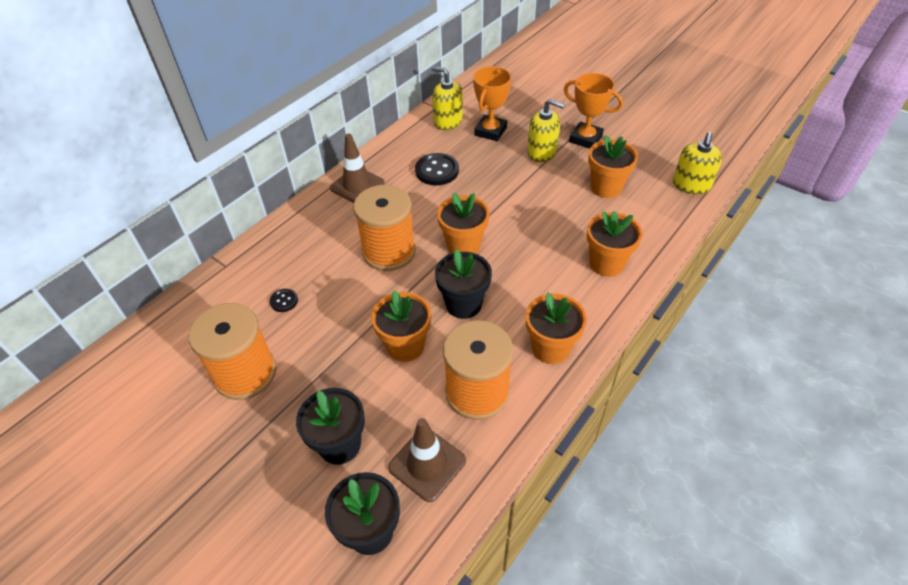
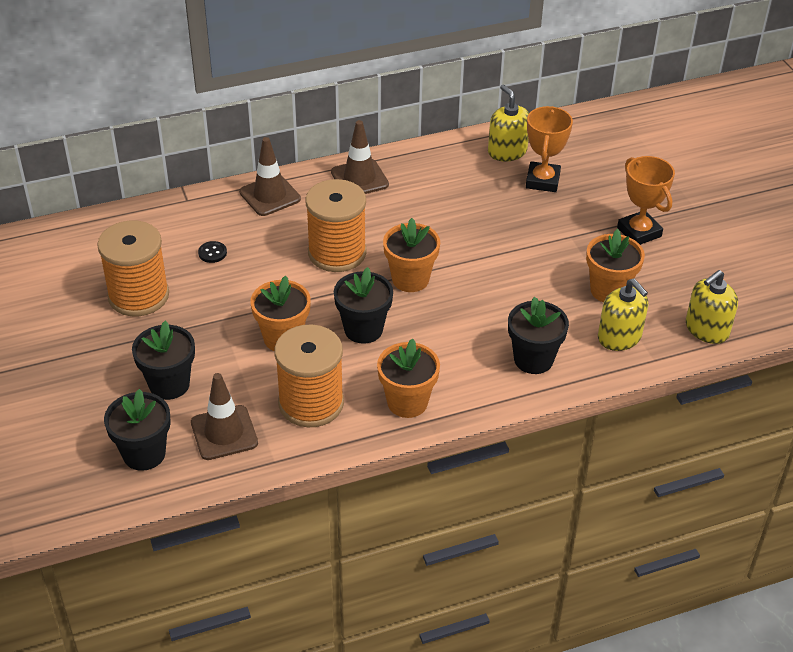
camera: 30 degrees right, 5 degrees down
(295, 230) = (270, 195): none -> brown traffic cone
(437, 171) = (449, 197): black button -> none
(490, 131) = (542, 181): orange trophy -> orange trophy turned 45 degrees counterclockwise
(542, 152) = (576, 225): yellow soap dispenser -> yellow soap dispenser (619, 337)
(606, 264) = (533, 359): orange flower pot -> black flower pot

